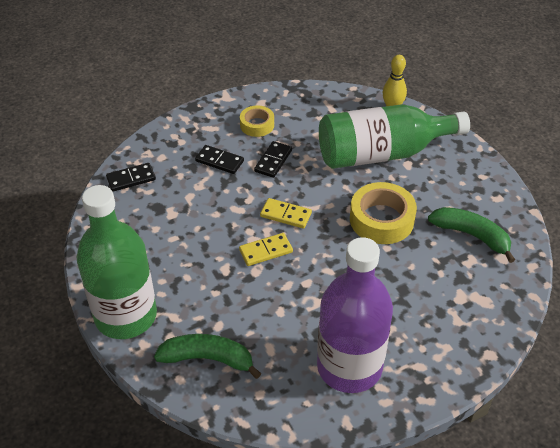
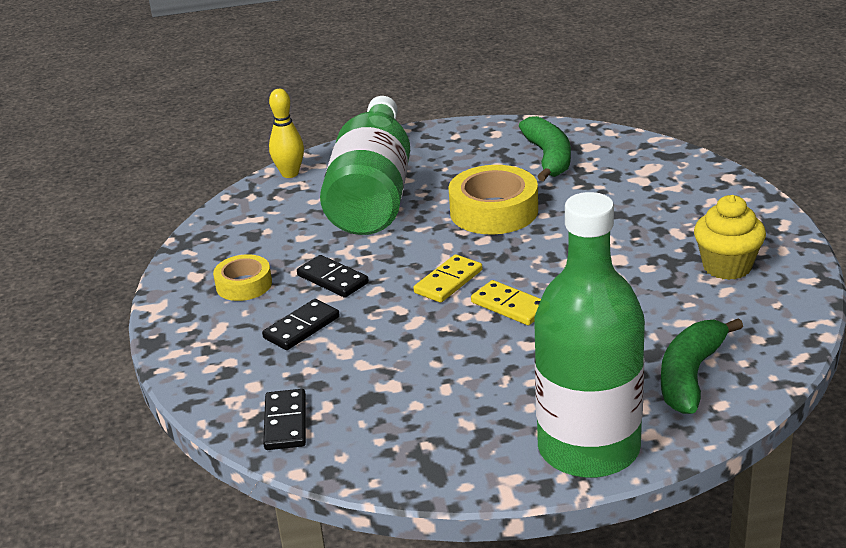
camera: 70 degrees left, 15 degrees down
(266, 251) = (510, 306): yellow domino -> yellow domino turned 45 degrees counterclockwise
(349, 367) = (727, 267): purple bottle -> yellow cupcake
(471, 235) = (548, 158): green banana -> green banana turned 120 degrees clockwise

